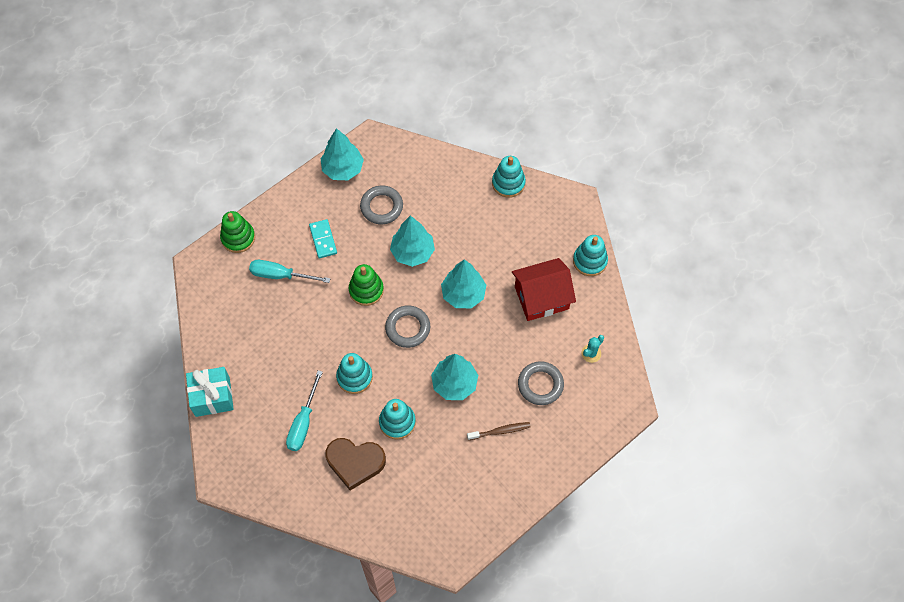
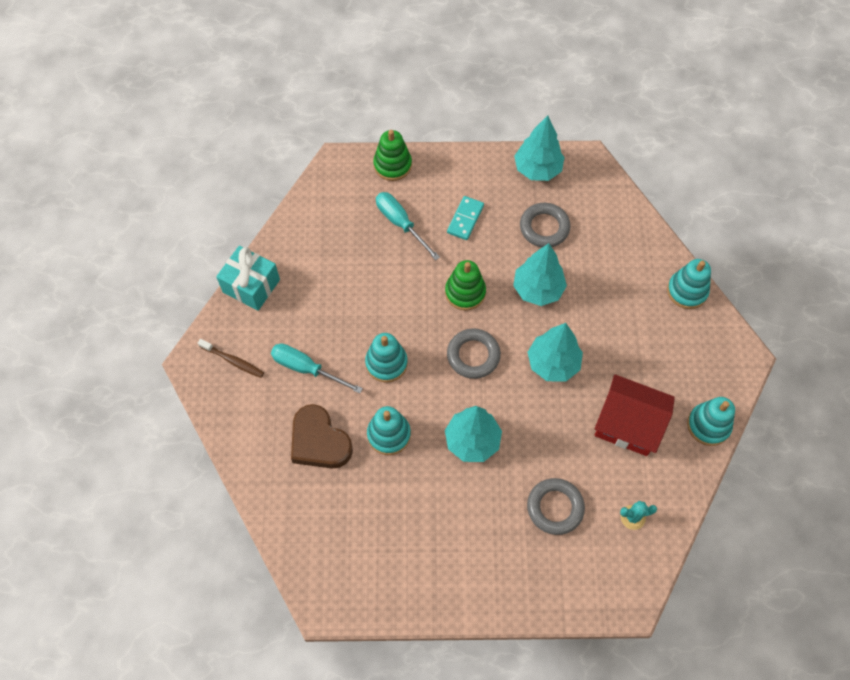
camera: 40 degrees right, 0 degrees up
(303, 422) = (306, 369): turquoise screwdriver -> turquoise screwdriver turned 60 degrees clockwise
(500, 431) = (477, 521): brown toothbrush -> brown toothbrush (233, 361)

